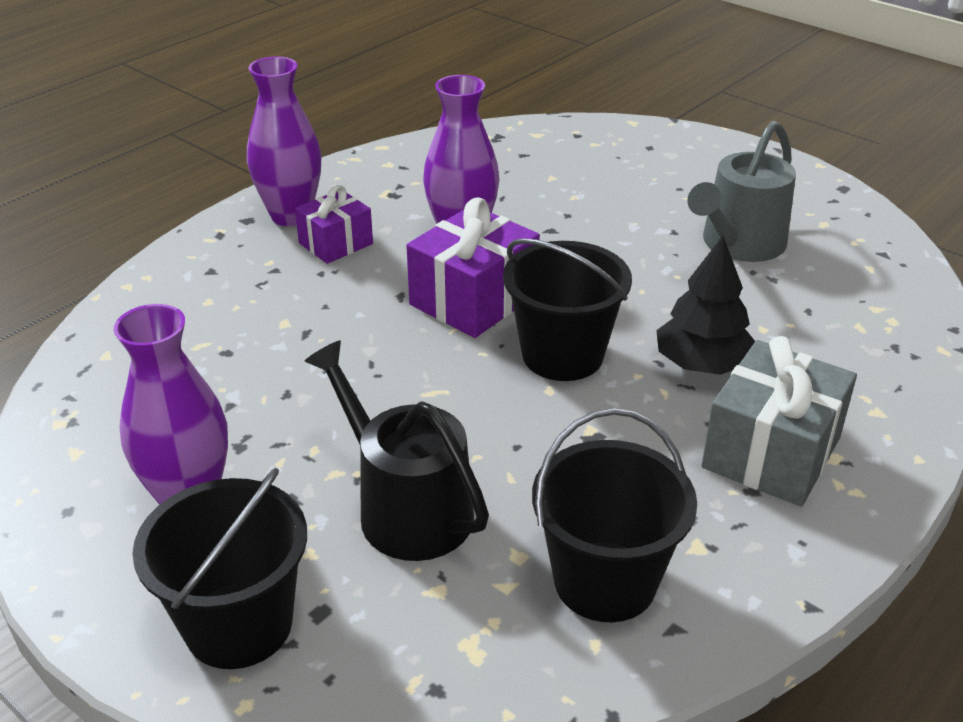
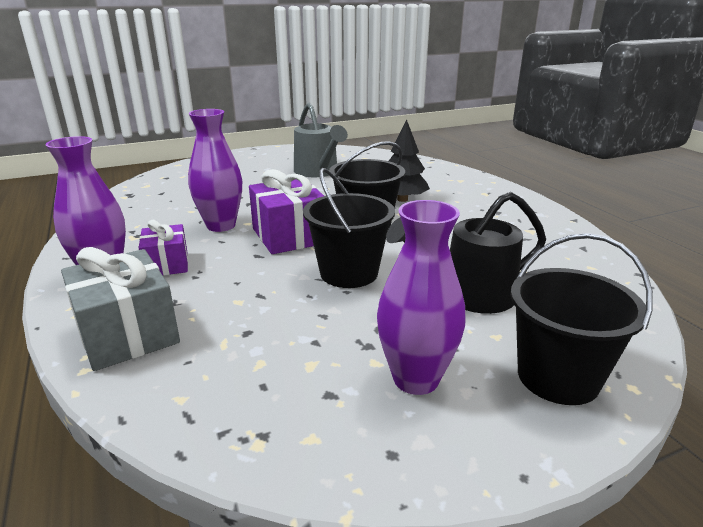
camera: 65 degrees left, 10 degrees down
(605, 581) = (548, 255): black bucket -> black bucket (349, 273)
(771, 452) = (475, 202): grey gift -> grey gift (127, 333)

